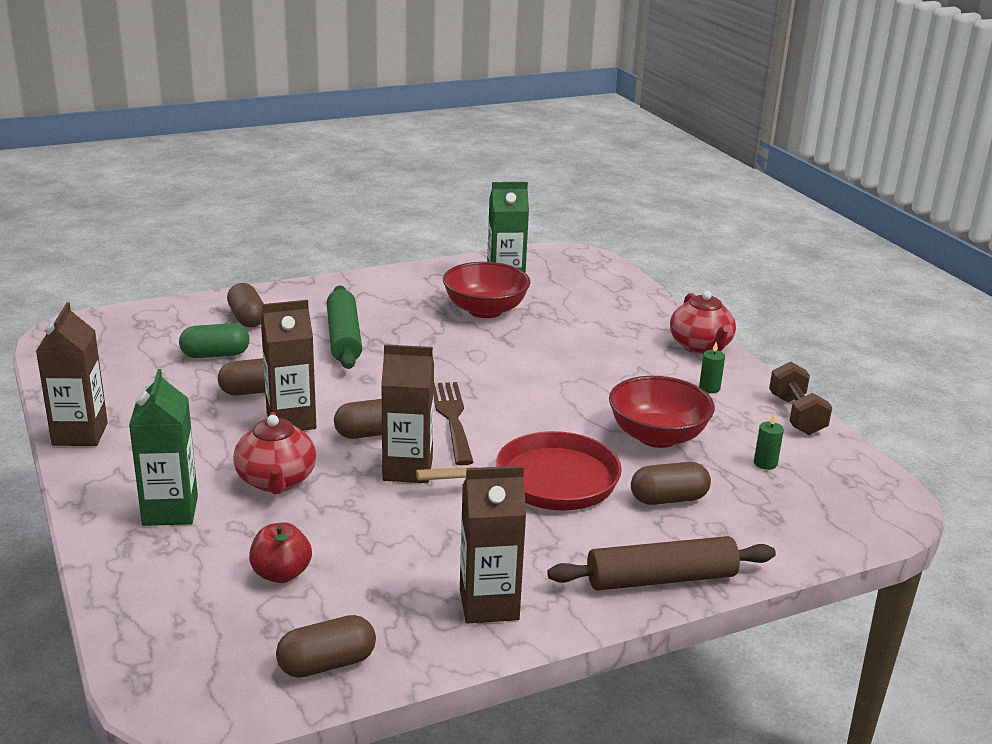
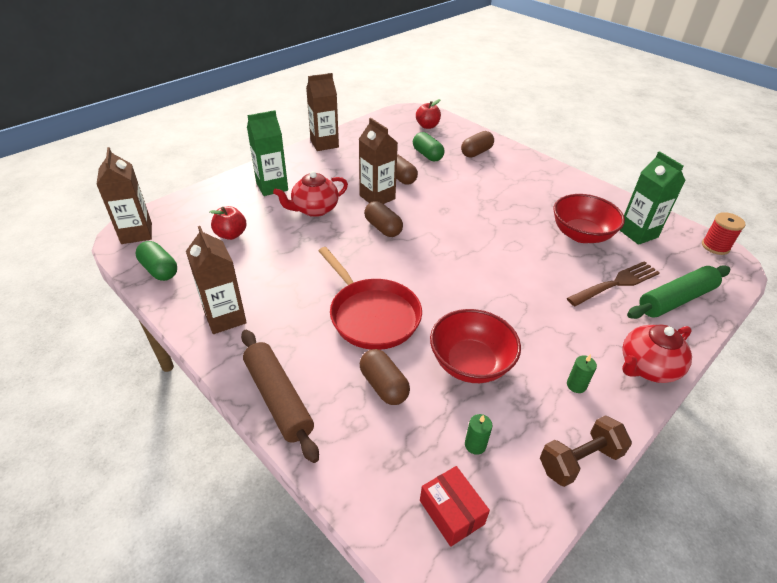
camera: 70 degrees right, 15 degrees up
(129, 333) = (427, 126): none -> red apple
(327, 664) = (159, 270): brown capsule -> green capsule
(343, 338) = (485, 189): green rolling pin -> green rolling pin (676, 299)
(407, 469) = (351, 251): brown carton -> brown carton (136, 233)
(452, 419) = (422, 255): brown fork -> brown fork (616, 283)
(553, 253) = (715, 246): none -> red spool
(837, 497) = (451, 512): none -> red box

